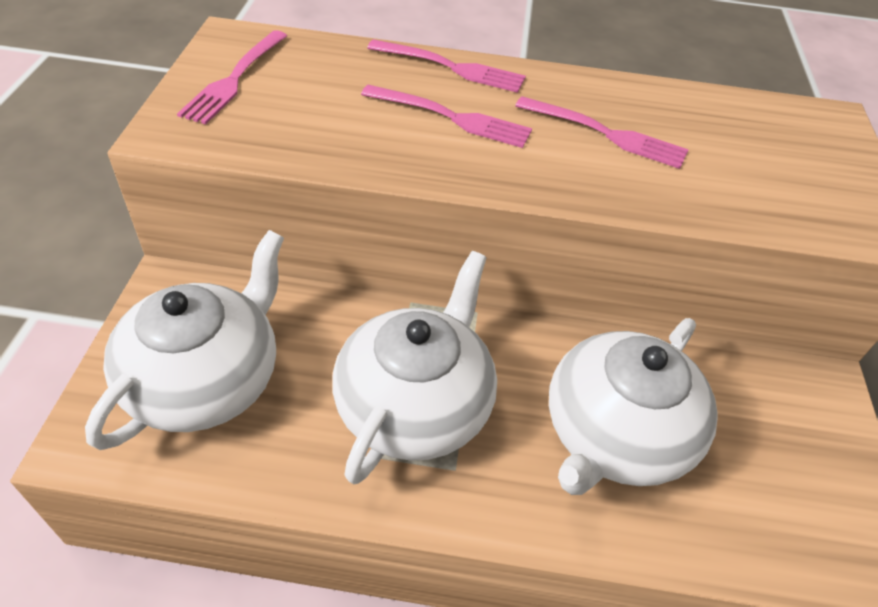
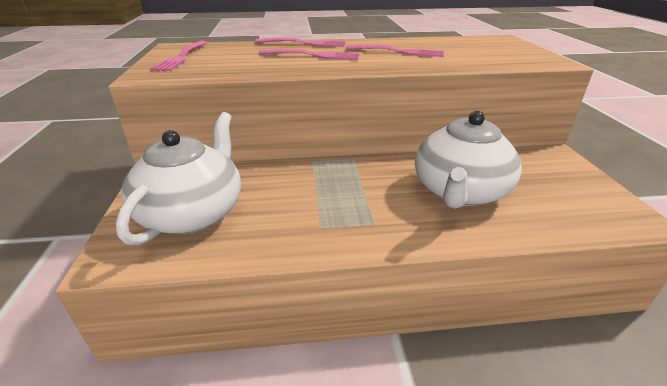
camera: 10 degrees left, 15 degrees down
(415, 404) = (335, 200): white teapot -> none

